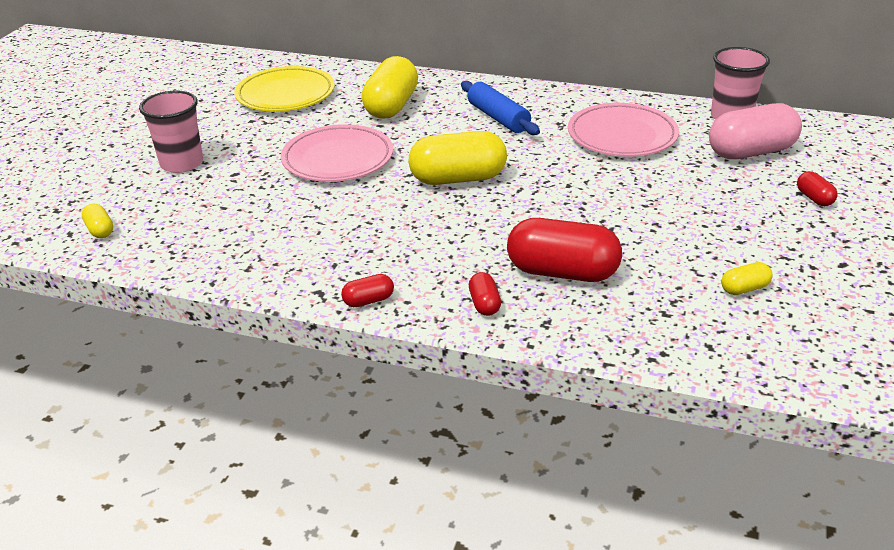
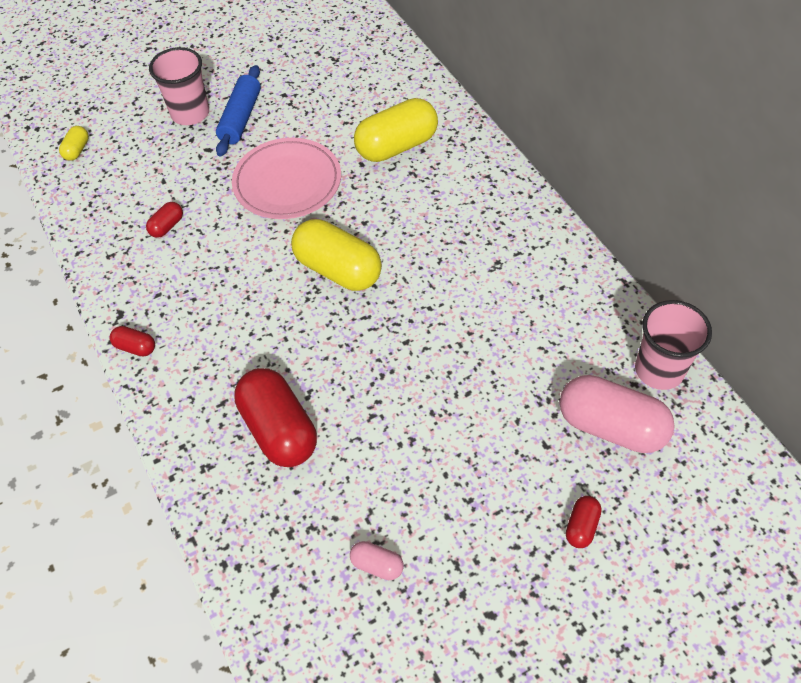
camera: 45 degrees right, 20 degrees up
(285, 94) = (340, 78): yellow plate -> none
(484, 304) = (194, 414): red capsule -> red capsule (167, 226)
(498, 118) = (458, 220): blue rolling pin -> blue rolling pin (240, 118)
(622, 135) = (528, 317): pink plate -> none
(744, 289) = (377, 565): yellow capsule -> pink capsule

